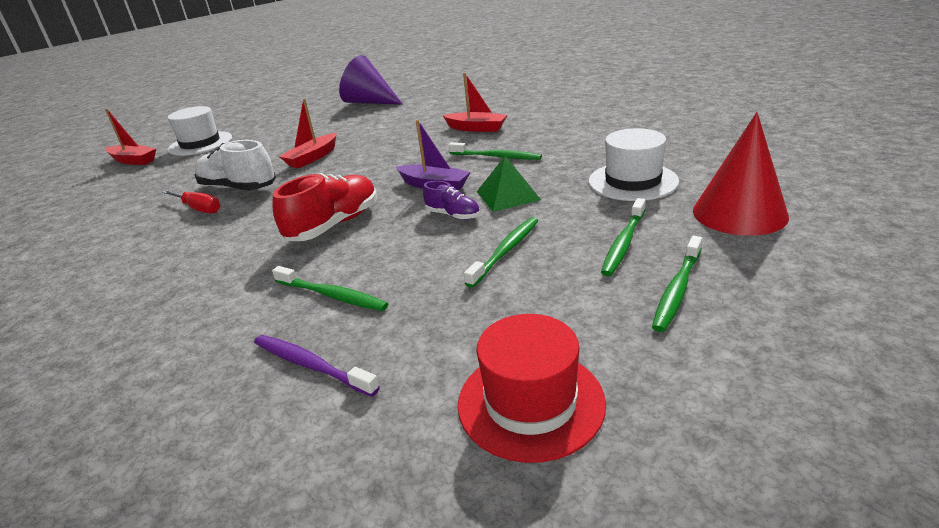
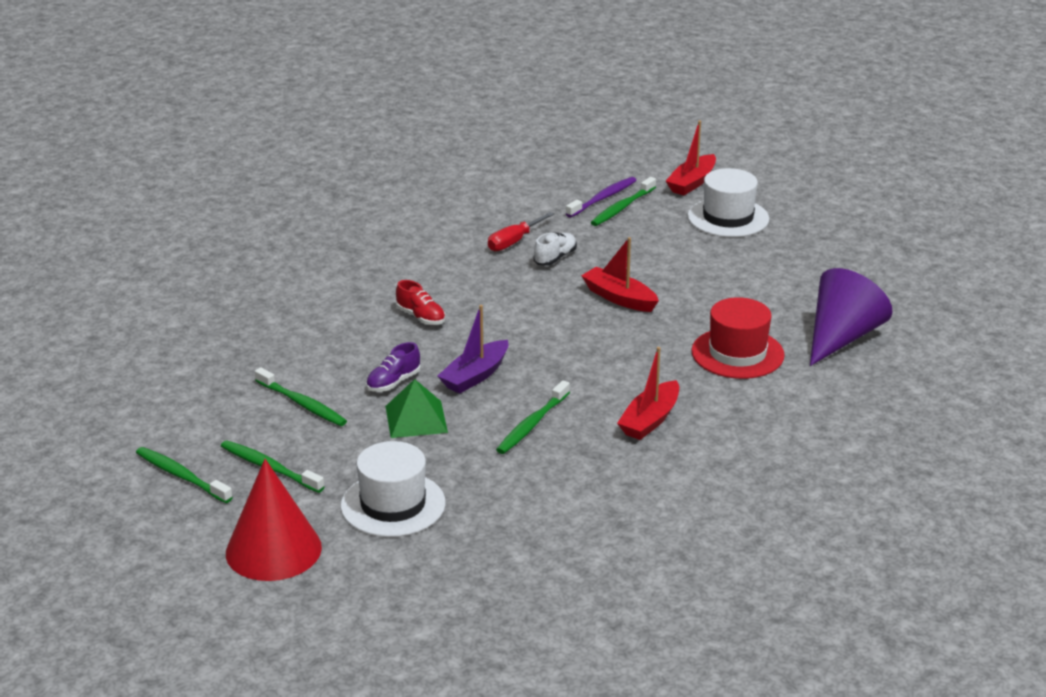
camera: 95 degrees right, 0 degrees up
(238, 188) = (555, 258): white shoe -> white shoe, size x0.55
(311, 365) = (213, 314): purple toothbrush -> purple toothbrush (603, 198)
(332, 295) = (294, 319): green toothbrush -> green toothbrush (622, 208)
(334, 225) = (421, 317): red shoe -> red shoe, size x0.55
(530, 402) = (115, 391): red hat -> red hat (737, 353)

